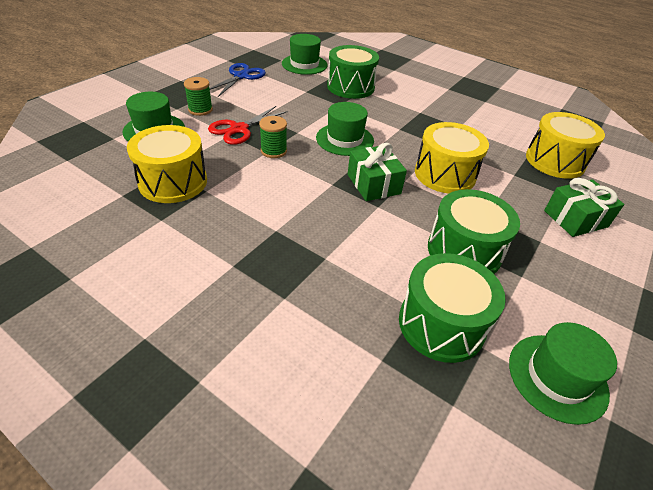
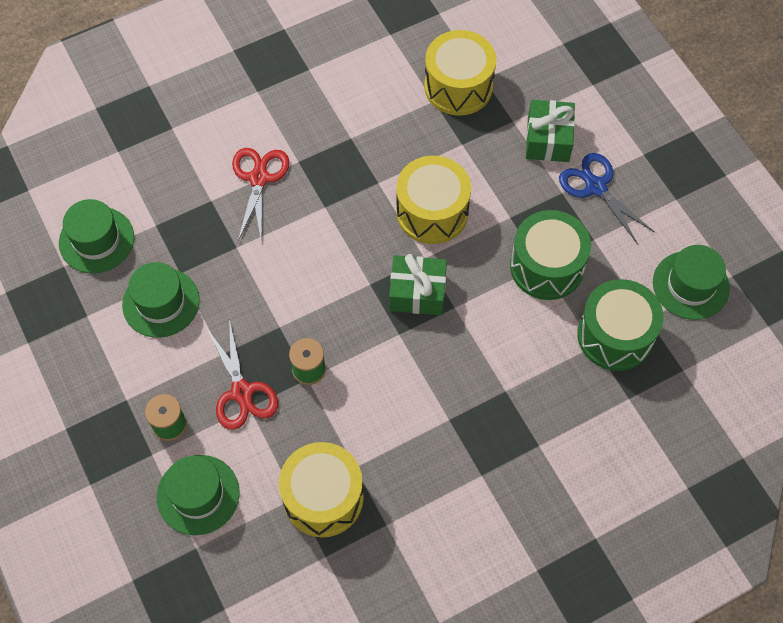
camera: 60 degrees left, 20 degrees up
(241, 76) = (94, 341): blue scissors -> blue scissors (596, 187)
(345, 139) = (320, 280): green hat -> green hat (161, 302)
(350, 87) = (195, 210): green drum -> none
(393, 101) = (259, 178): none -> red scissors

